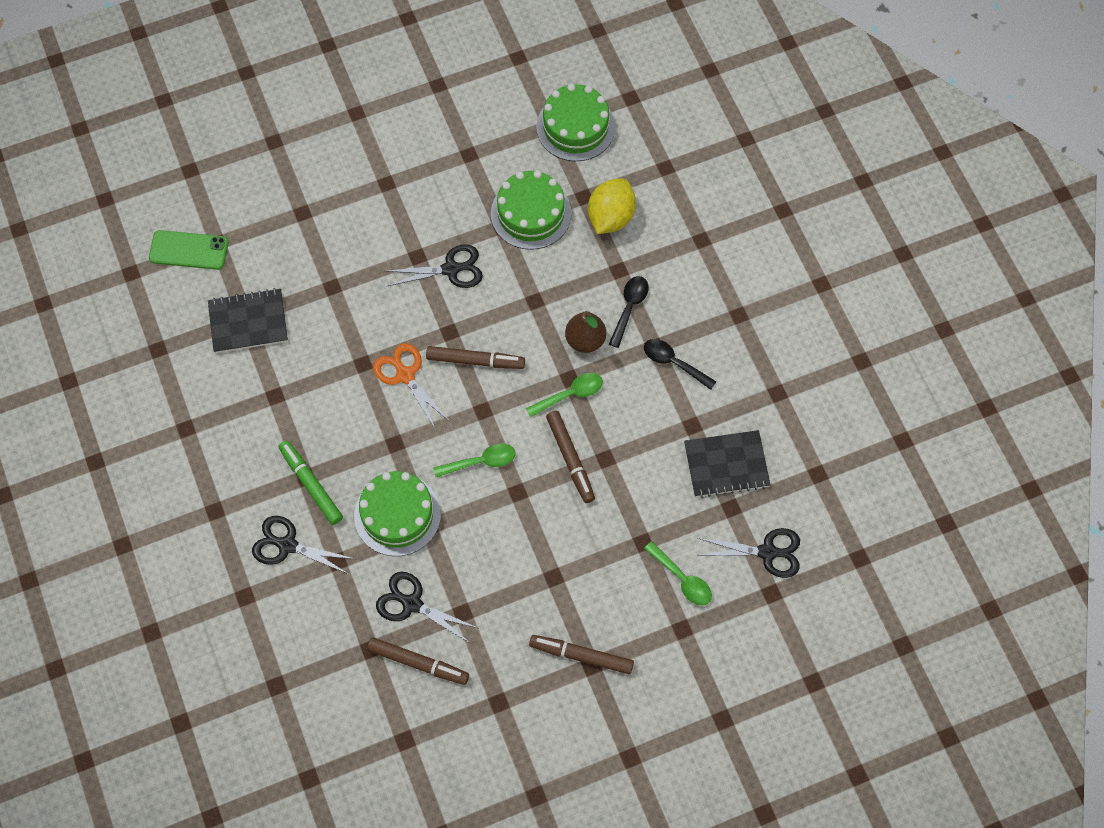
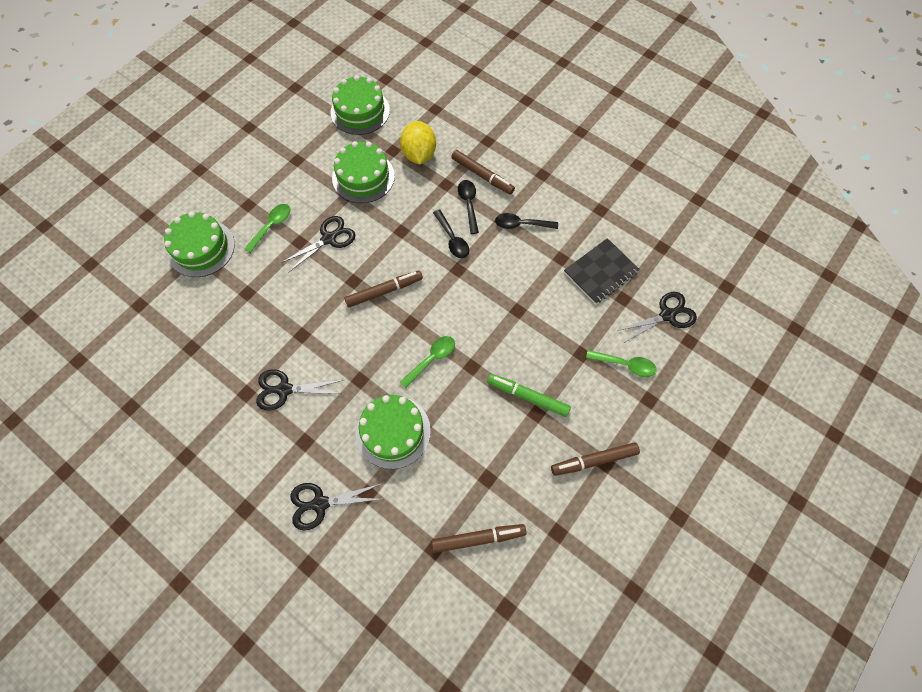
camera: 30 degrees left, 0 degrees up
(189, 250) = (118, 321): green phone -> none
(248, 322) = (195, 350): black notebook -> none
(311, 210) = (201, 248): none -> green cake
(311, 485) = (312, 445): green marker -> green marker (527, 396)
(405, 375) = (338, 327): orange scissors -> none
(411, 603) = (444, 494): black scissors -> black scissors (284, 390)
(570, 394) = (465, 280): green spoon -> green spoon (271, 226)
(570, 459) = (494, 323): brown marker -> brown marker (482, 176)
(585, 340) = (452, 239): brown pear -> black spoon

